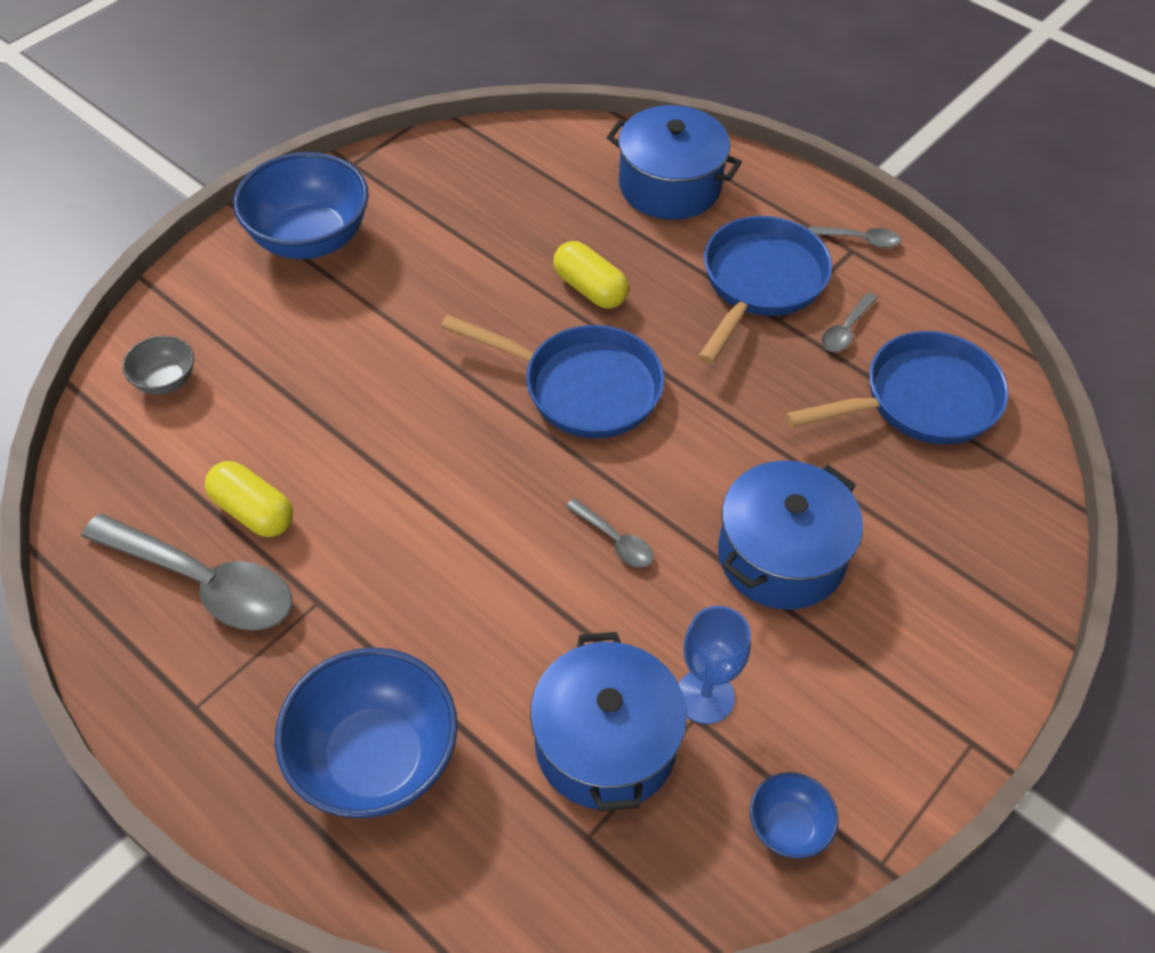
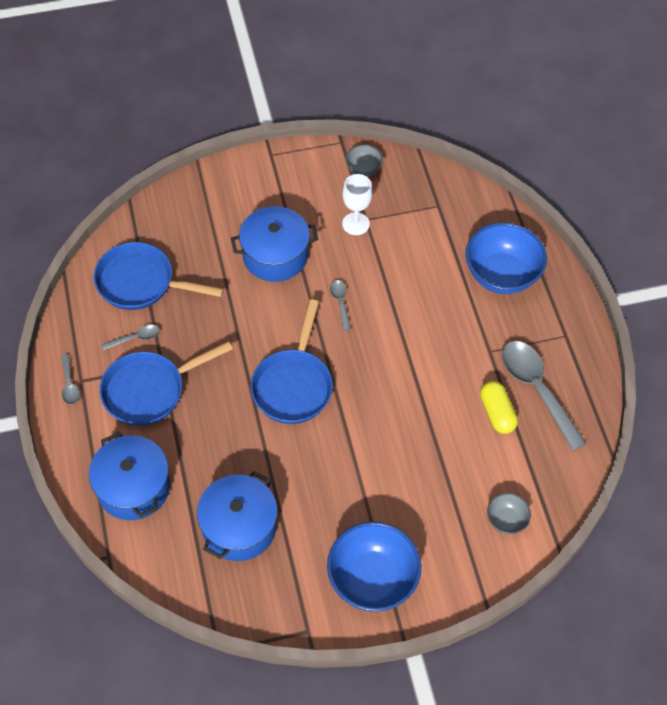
camera: 145 degrees left, 5 degrees up
(583, 387) = (293, 385): blue pan -> blue pan turned 135 degrees counterclockwise
(590, 288) = (241, 442): yellow capsule -> none
(605, 744) = (408, 230): blue pot -> blue pot (239, 527)
(705, 696) = (355, 224): blue goblet -> white goblet
(788, 827) = (363, 169): blue bowl -> grey bowl
(860, 240) = (69, 384): grey spoon -> grey spoon turned 150 degrees counterclockwise

